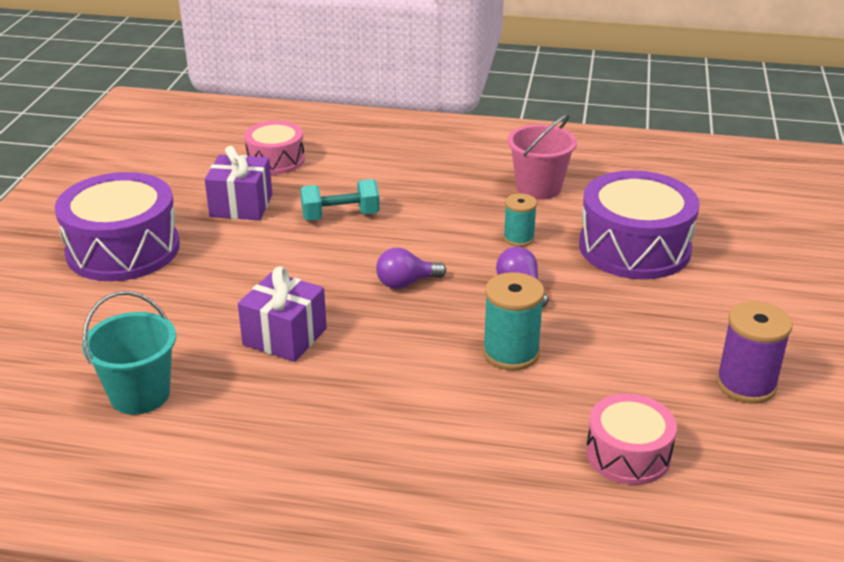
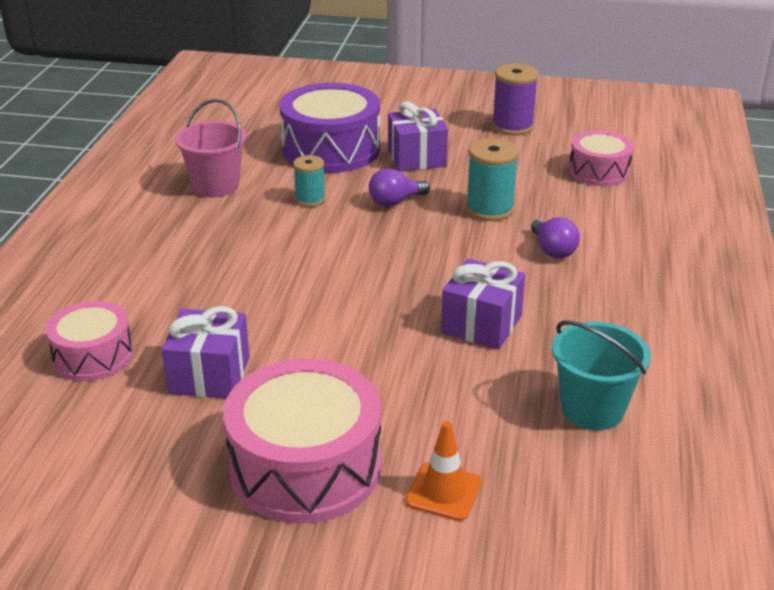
camera: 90 degrees left, 0 degrees up
(71, 309) = (444, 492): none -> orange traffic cone
(123, 249) = (305, 467): purple drum -> pink drum
(340, 216) = (250, 300): turquoise dumbbell -> none
(406, 283) = (386, 258): purple light bulb -> purple light bulb (552, 250)
(628, 304) = (417, 158): none -> purple gift

